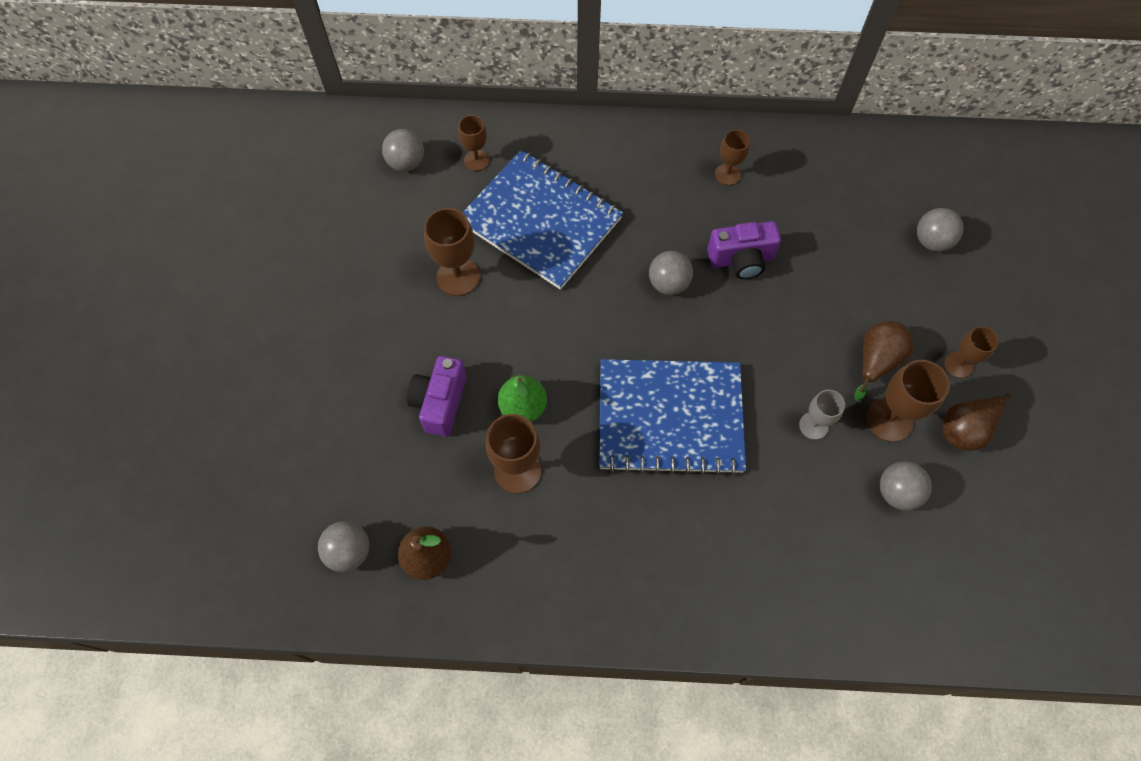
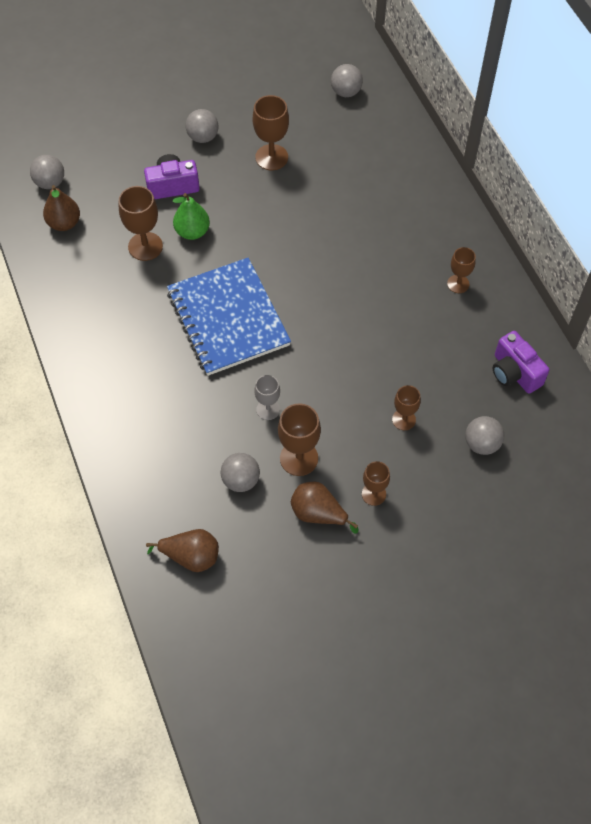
camera: 65 degrees right, 5 degrees down
(476, 160) = (372, 129): brown goblet -> brown goblet (403, 419)
(540, 221) = (344, 185): blue notebook -> none
(668, 283) = (337, 280): grey ball -> grey ball (203, 137)
(741, 259) = (385, 318): purple camera -> purple camera (514, 373)
(876, 361) = (345, 435): brown pear -> brown pear (191, 556)

